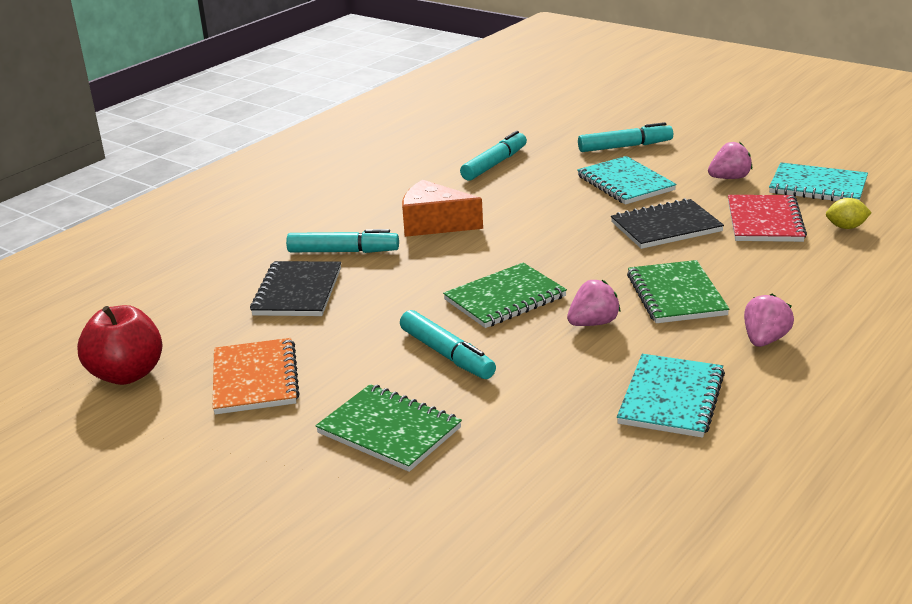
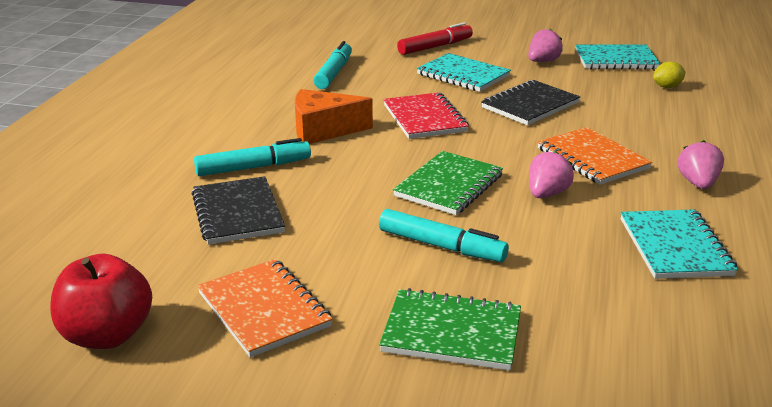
camera: 25 degrees left, 0 degrees up
(625, 146) = (435, 47): turquoise marker -> red marker
(676, 295) = (592, 158): green notebook -> orange notebook
(764, 221) = (603, 91): red notebook -> red notebook (424, 118)

